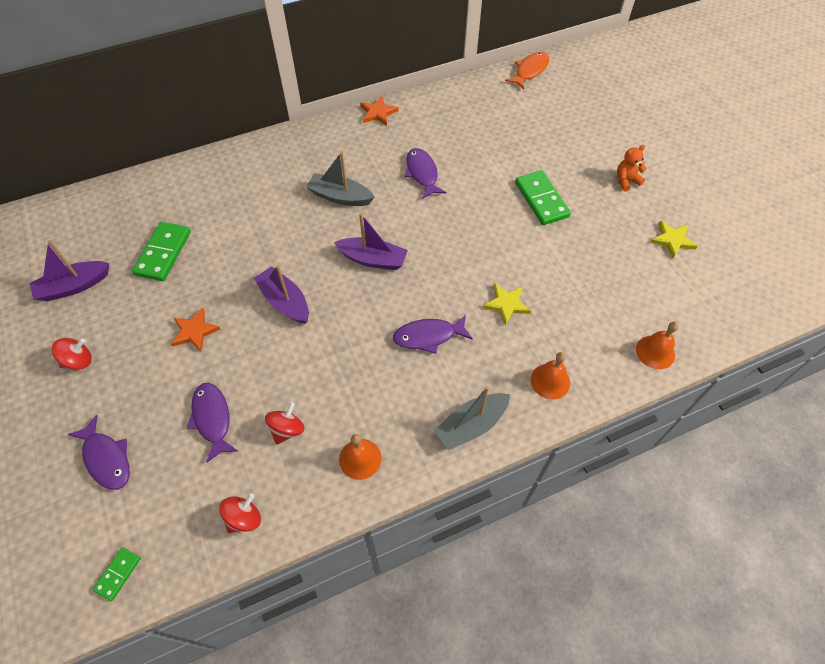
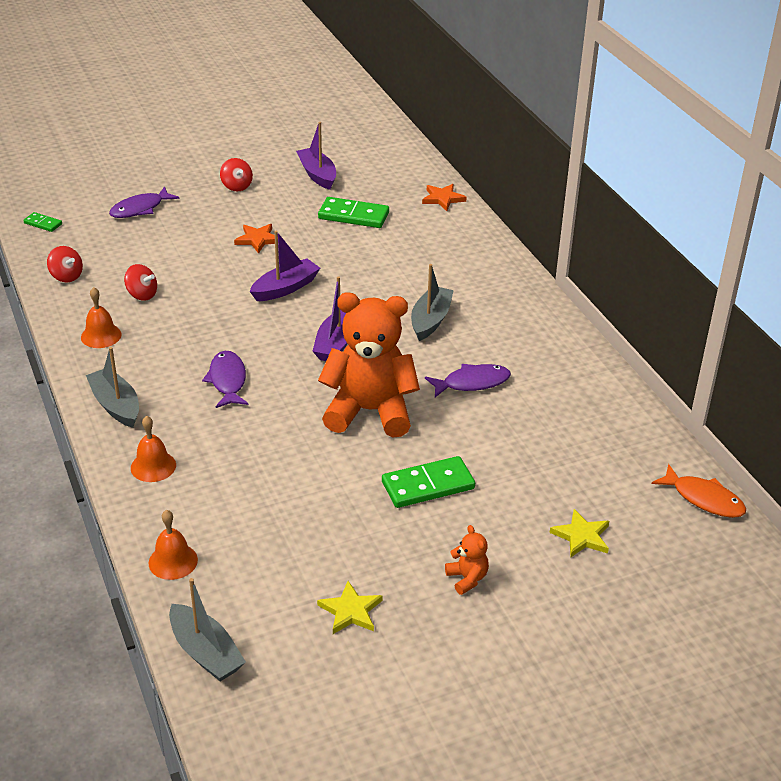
camera: 90 degrees right, 20 degrees down
(212, 419) = (163, 255): purple fish -> none
(378, 113) = (580, 348): orange star -> orange star (443, 199)
(462, 234) = (370, 411): none -> orange teddy bear
(506, 304) = (261, 441): yellow star -> yellow star (581, 536)
(735, 320) = (205, 652): none -> grey boat

